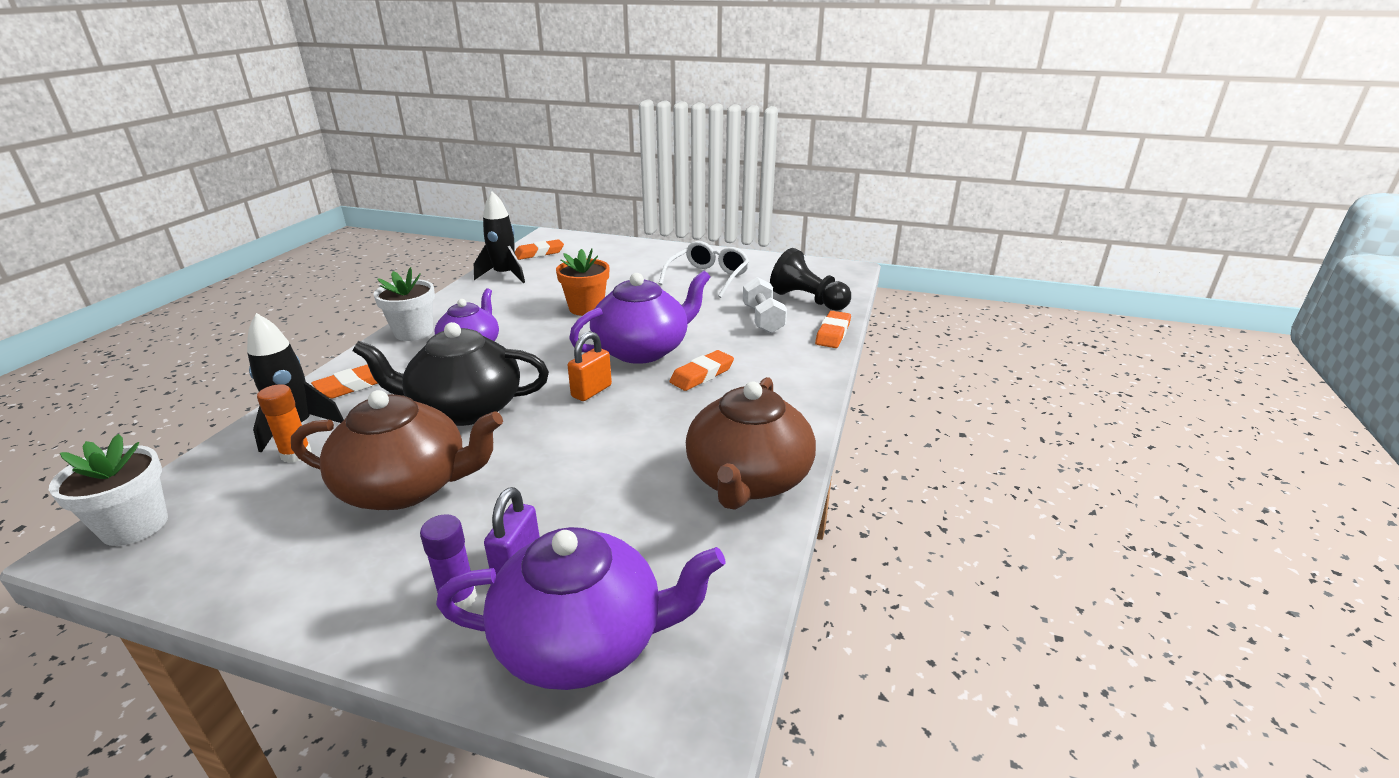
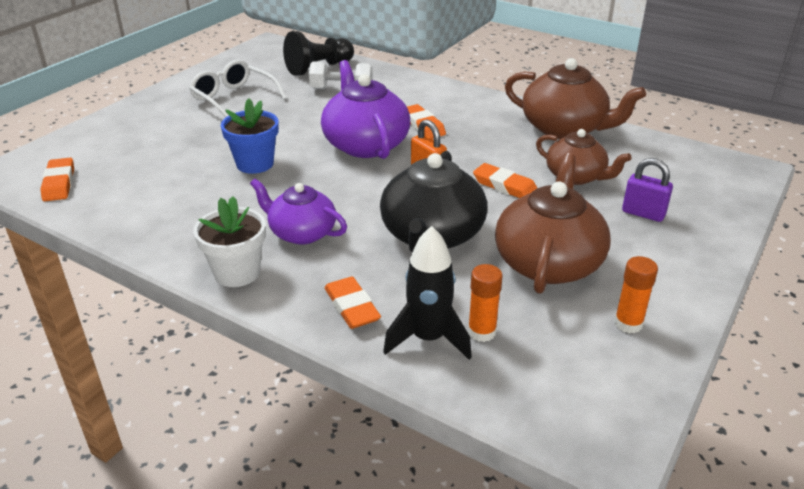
camera: 75 degrees left, 5 degrees up
(135, 526) = (585, 423): white flower pot -> none
(274, 553) = (628, 323): none -> orange glue stick
(458, 598) = (675, 236): purple glue stick -> none
(504, 275) = (111, 209): black rocket -> none
(583, 641) = (707, 194): purple teapot -> none
(586, 308) = (255, 164): orange flower pot -> blue flower pot
(609, 497) = (576, 176): none -> brown teapot
(833, 333) = (383, 70): orange eraser -> orange eraser (505, 186)

